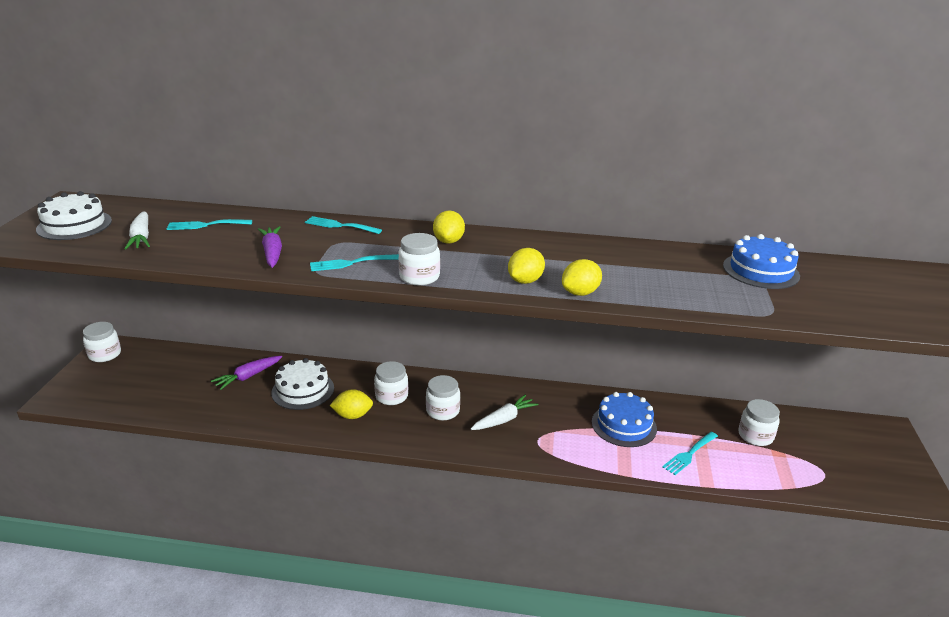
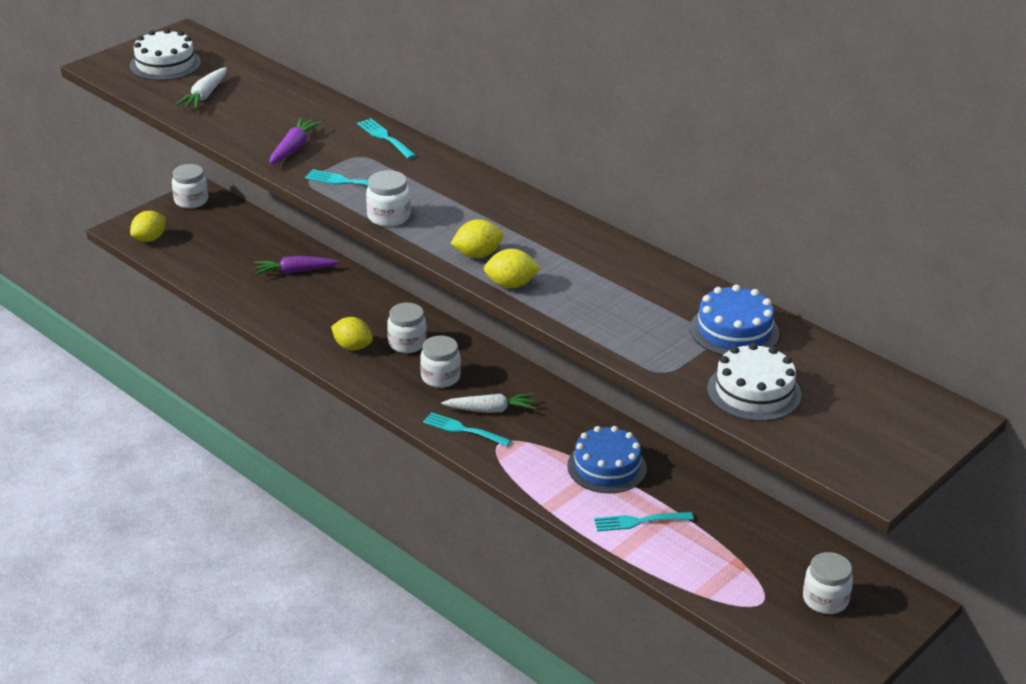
camera: 35 degrees right, 5 degrees up
(206, 225) = (269, 98): turquoise fork -> turquoise fork (463, 429)
(303, 390) = (331, 304): white cake -> white cake (754, 392)
(448, 241) = (464, 189): yellow lemon -> yellow lemon (149, 239)
(755, 436) = (738, 538): white jar -> white jar (825, 599)

